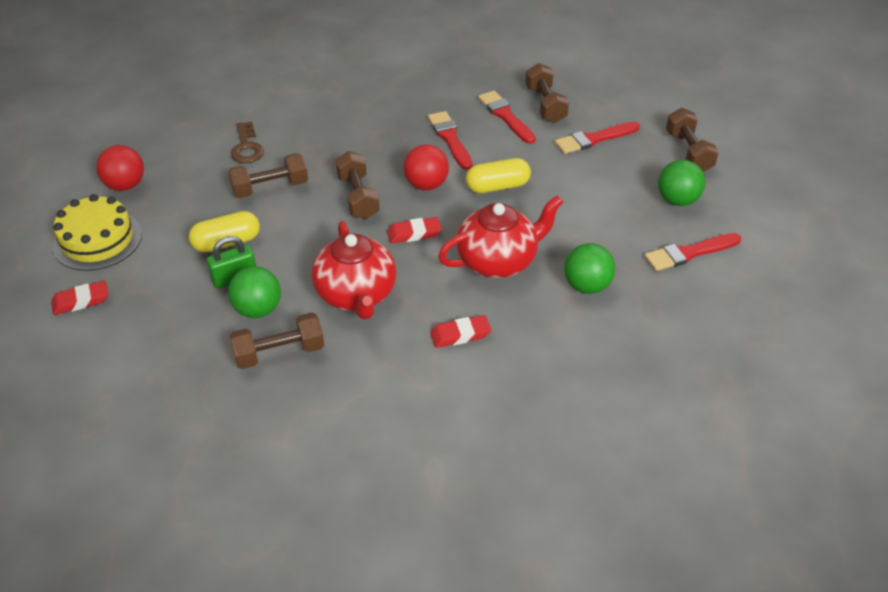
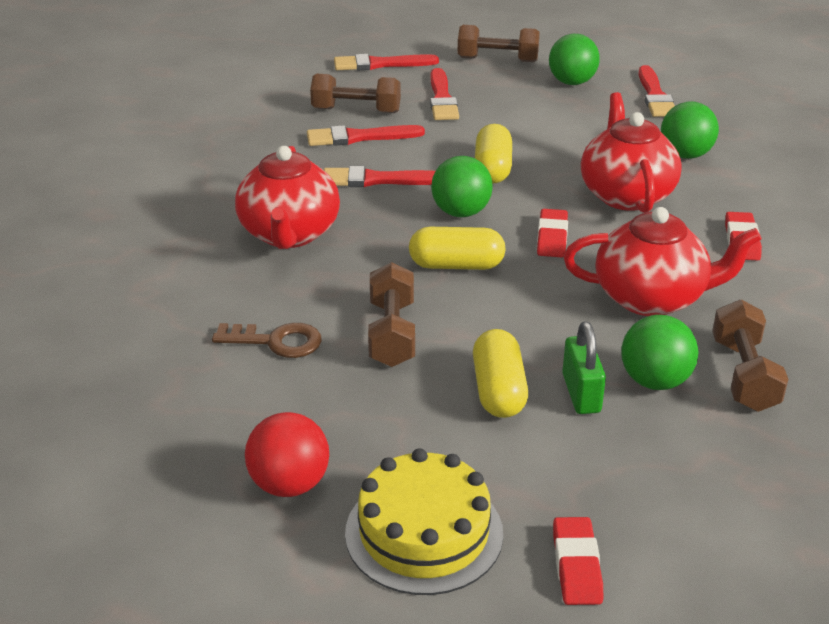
camera: 70 degrees left, 10 degrees down
(358, 197) = (456, 265): brown dumbbell -> yellow capsule
(362, 121) = (289, 234): none -> red teapot
(426, 185) = (461, 212): red ball -> green ball
(630, 97) = (380, 64): none -> red brush

